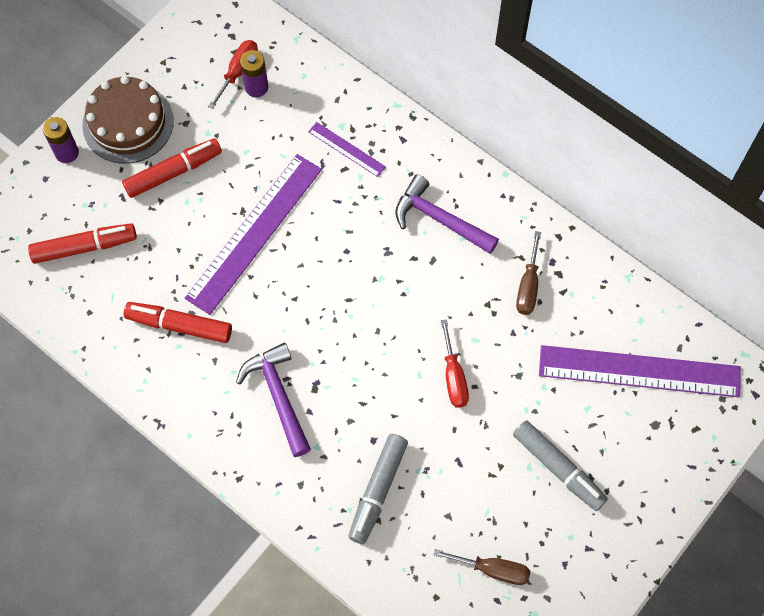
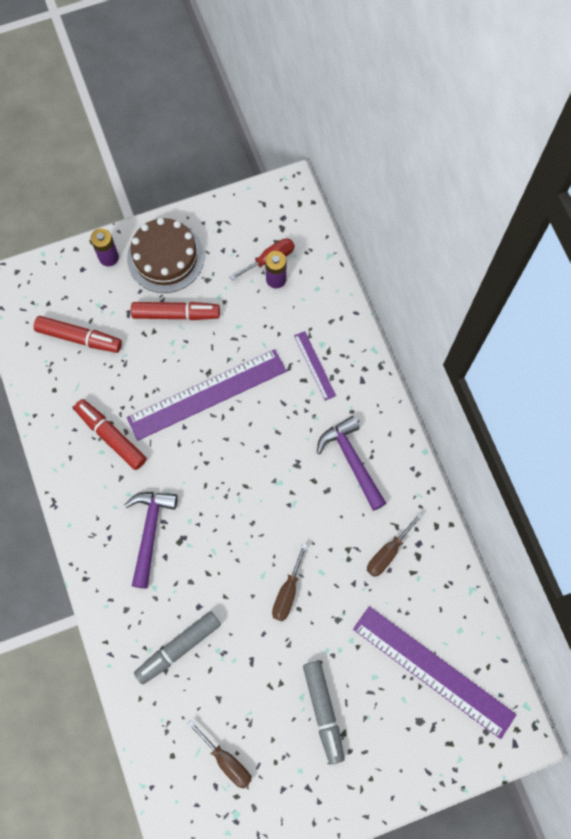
camera: 30 degrees right, 5 degrees up
(453, 377) = (287, 592): red screwdriver -> brown screwdriver

